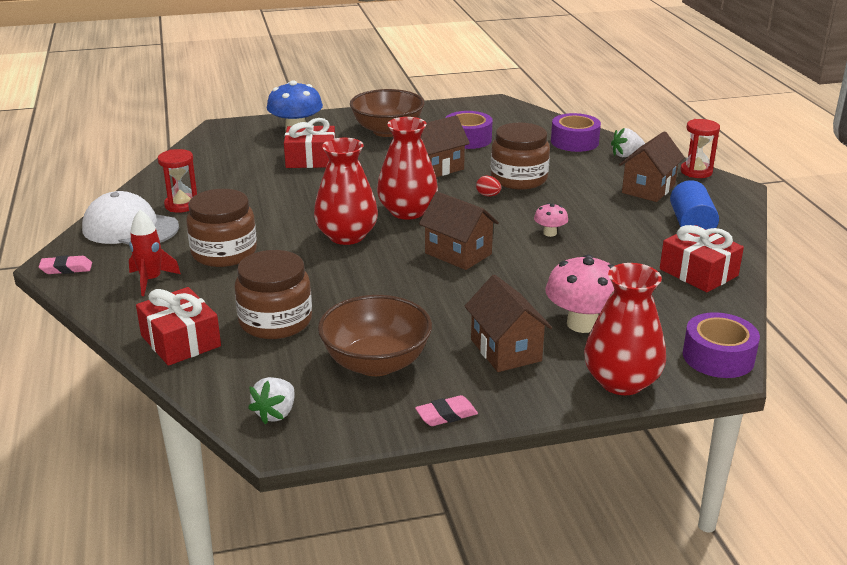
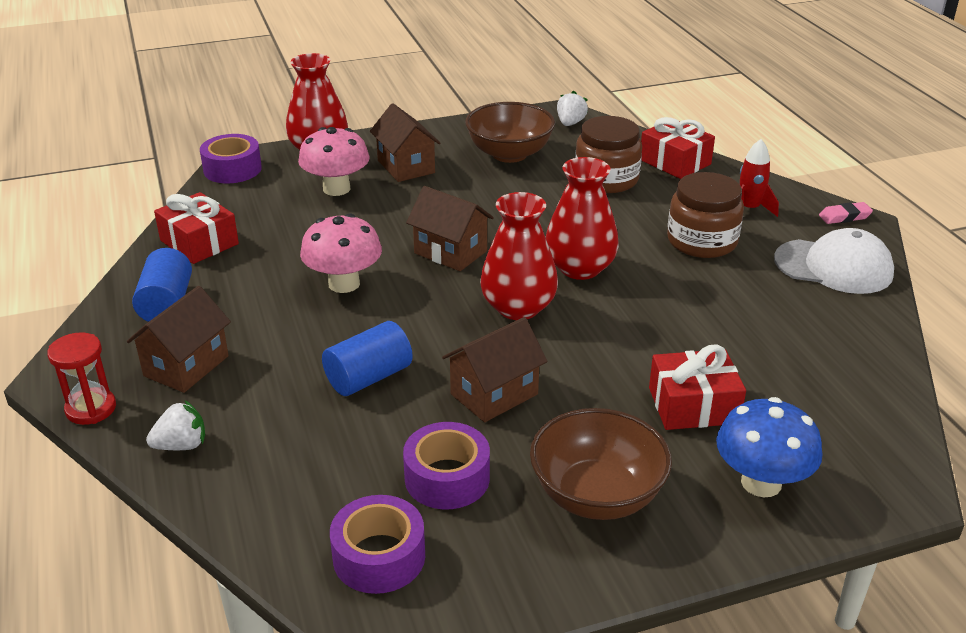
camera: 175 degrees right, 5 degrees up
(181, 205) = (807, 303): red hourglass -> none
(446, 415) = (451, 127): pink eraser -> none
(488, 195) = (415, 341): red egg -> none
(519, 179) = (369, 377): brown jar -> blue cylinder
(550, 233) = (344, 284): pink mushroom -> pink mushroom, size x1.99
(574, 142) = (256, 481): purple tape -> purple tape (379, 557)

